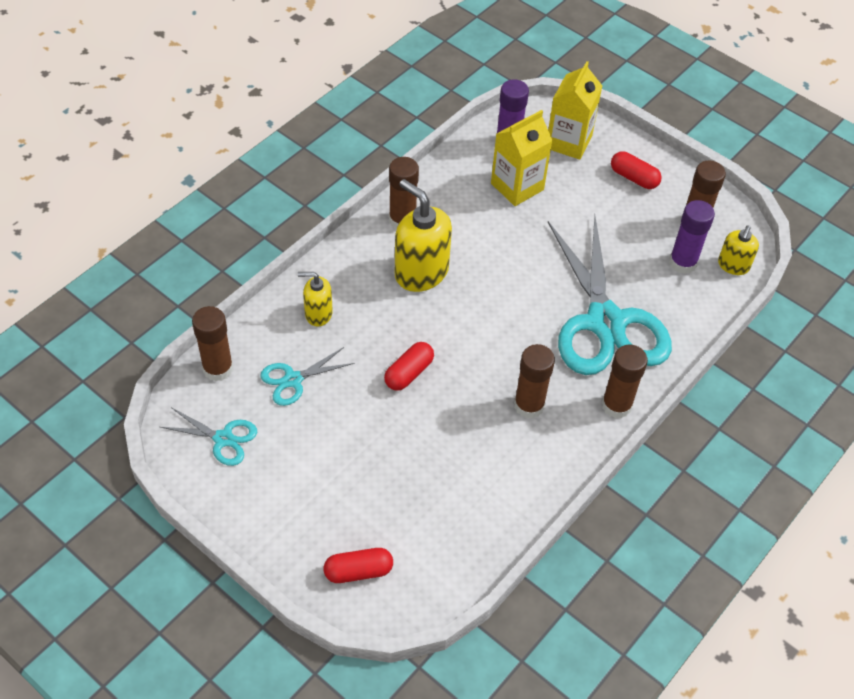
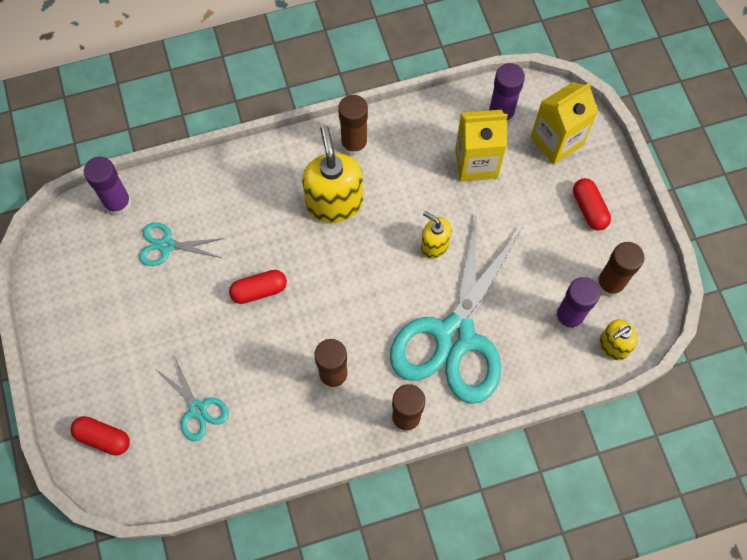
camera: 35 degrees right, 15 degrees up
(218, 368) = (118, 203): brown glue stick -> purple glue stick
(223, 439) = (82, 267): turquoise scissors -> turquoise scissors (198, 409)
(318, 314) = (226, 196): yellow soap dispenser -> yellow soap dispenser (434, 245)

